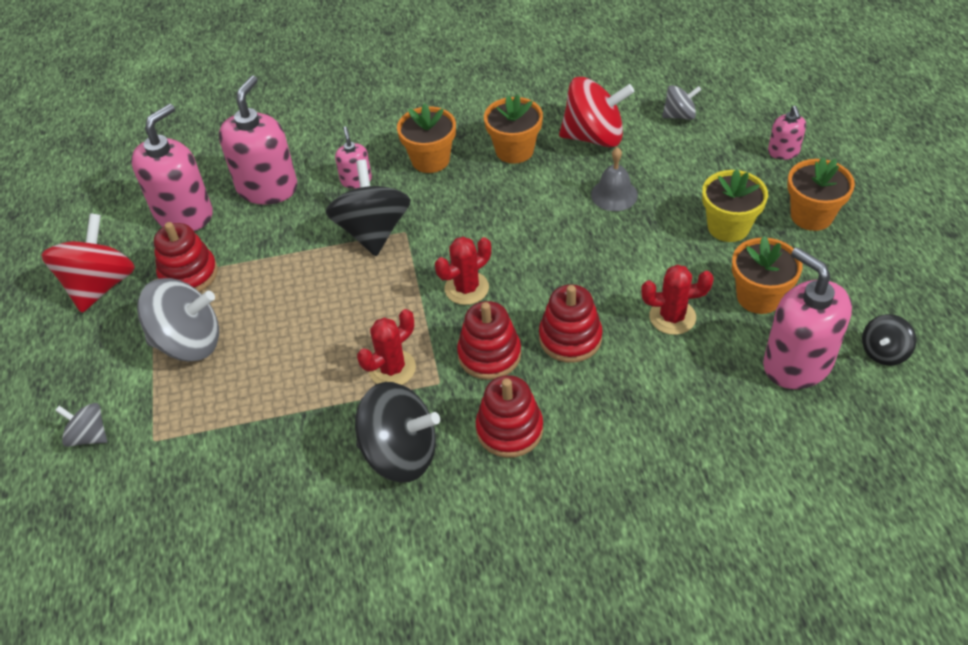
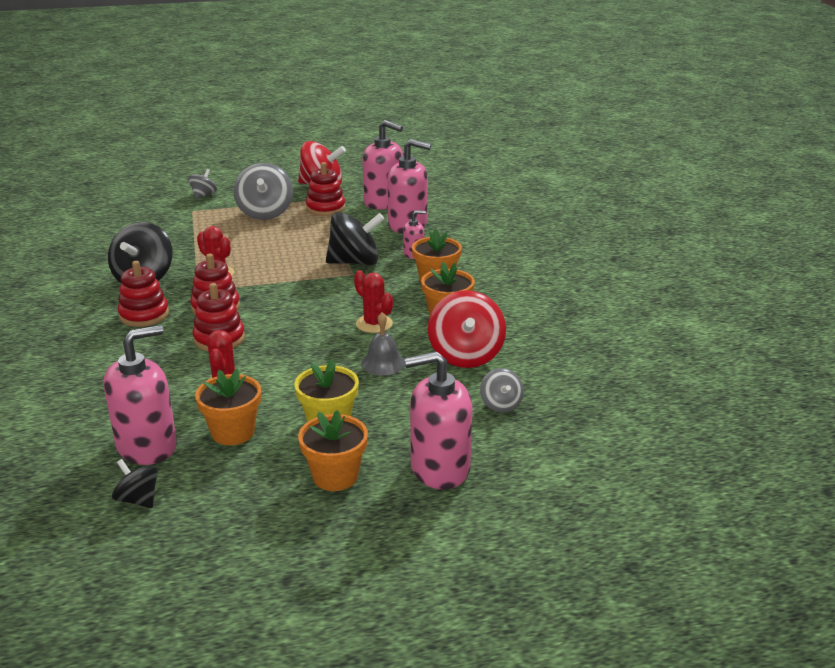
camera: 85 degrees right, 20 degrees down
(466, 288) = (285, 298): red cactus -> red cactus (374, 324)
(783, 152) = (439, 468): pink soap dispenser -> pink soap dispenser, size x2.01

